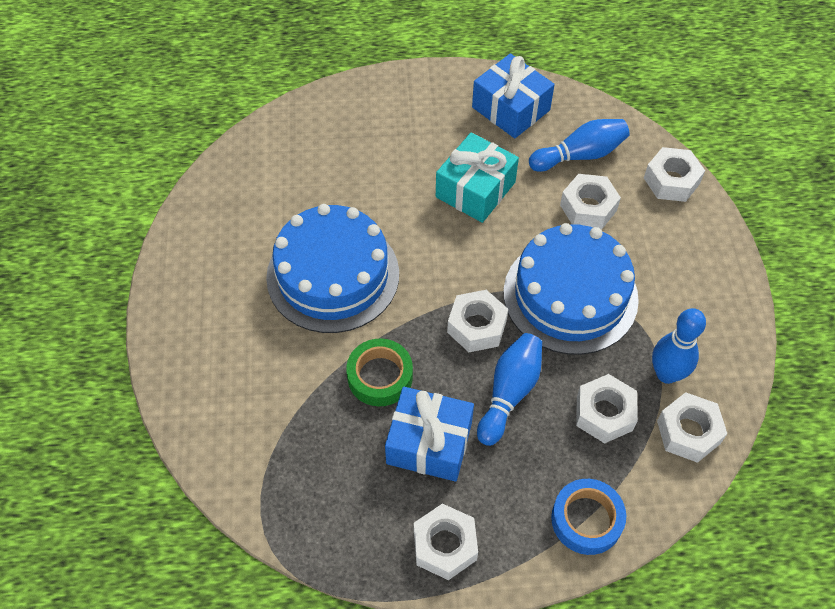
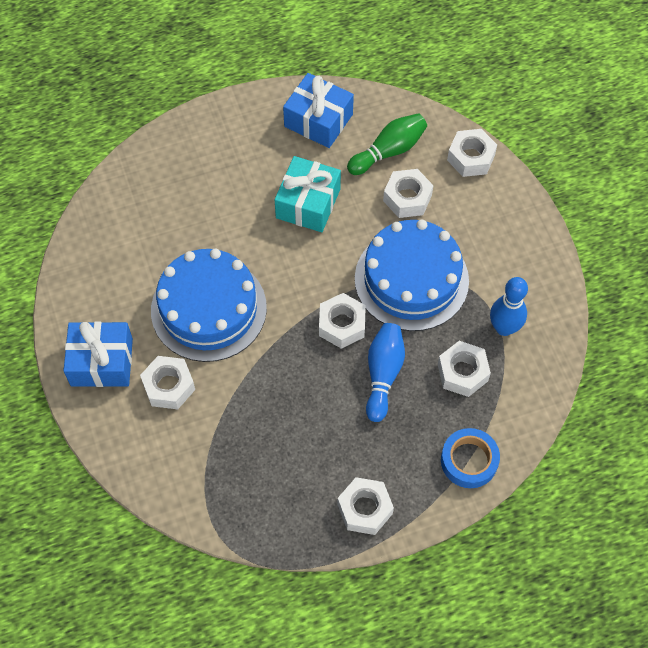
camera: 15 degrees left, 5 degrees up
(380, 376) = (274, 386): green tape -> none
(429, 443) = (330, 431): blue gift -> blue gift (102, 362)
(580, 155) = (388, 151): blue bowling pin -> green bowling pin
(688, 432) = (531, 371): white nut -> white nut (169, 386)

